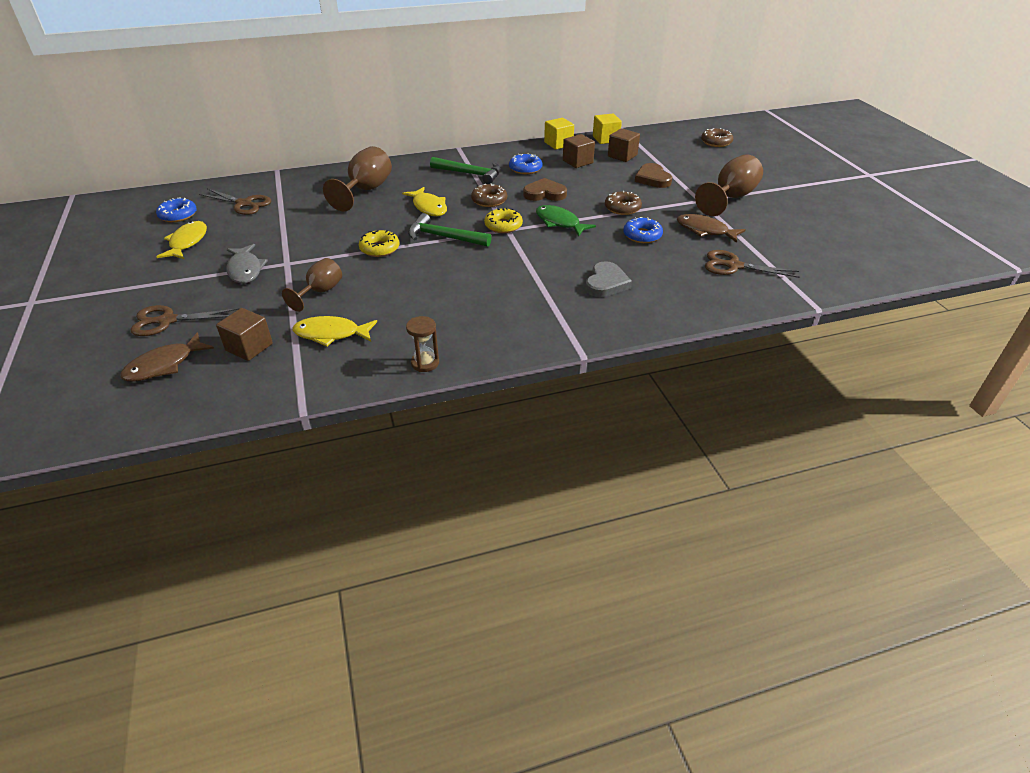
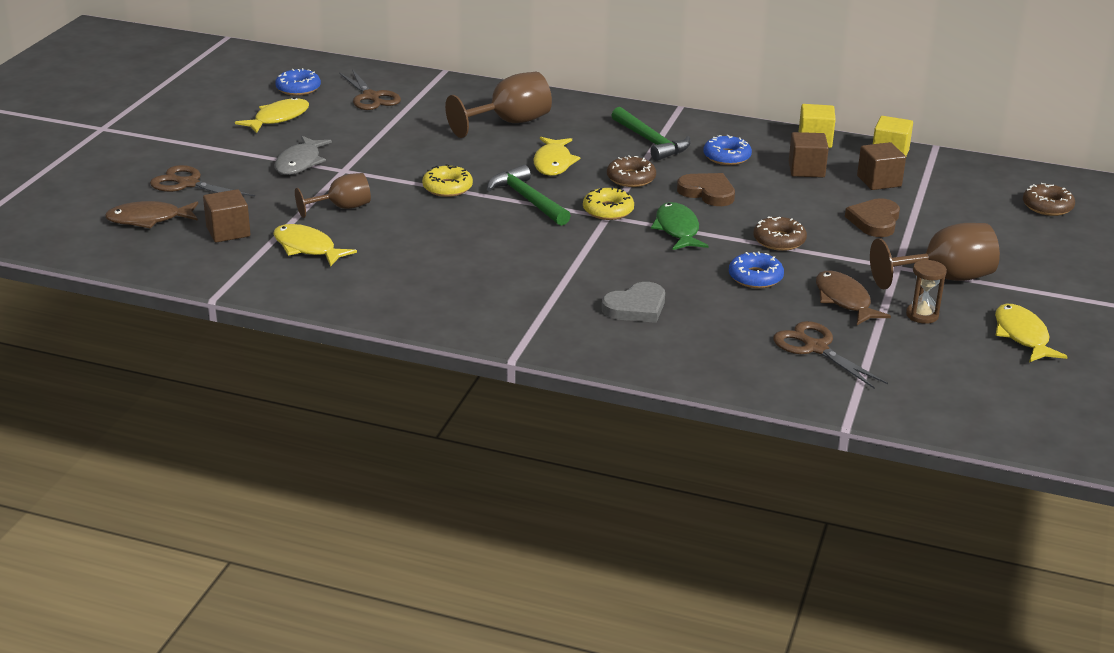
camera: 35 degrees right, 10 degrees down
(425, 363) = (357, 304): brown hourglass -> brown hourglass (922, 315)
(810, 215) = (1022, 336): none -> yellow fish

